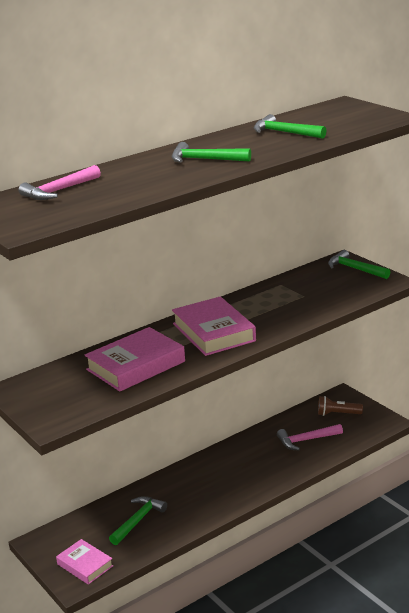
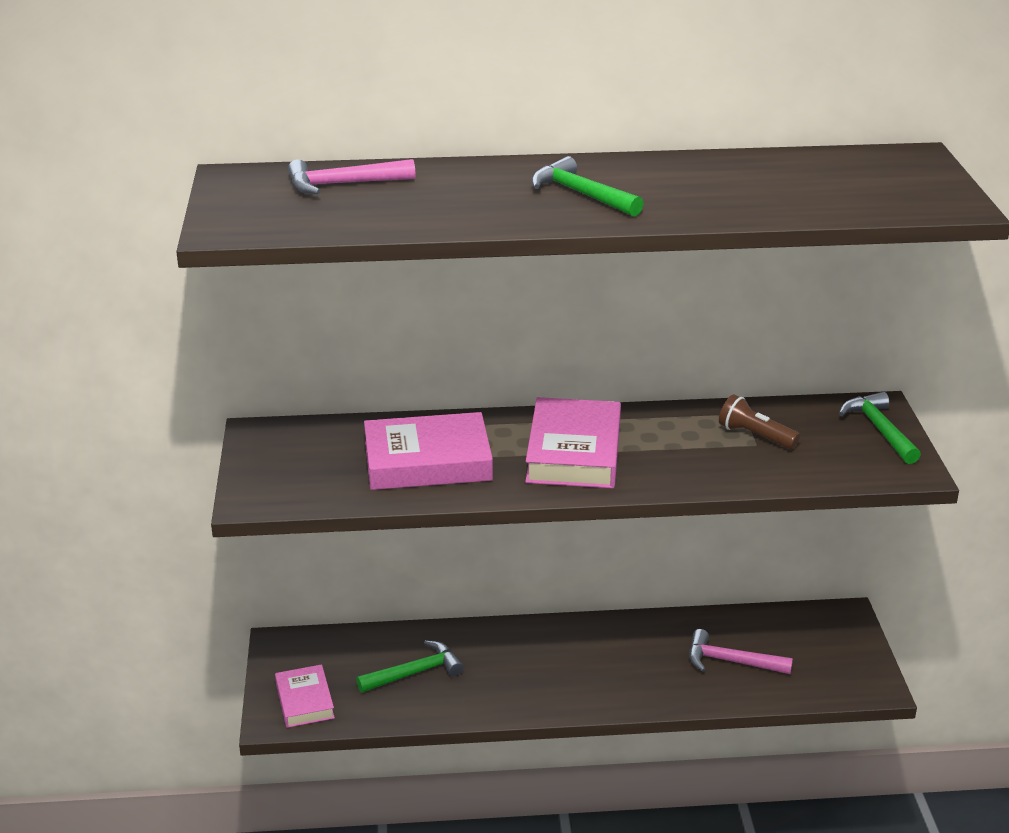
camera: 30 degrees right, 5 degrees up
(284, 133) = (752, 183): green hammer -> none
(337, 414) = (812, 642): brown flashlight -> brown flashlight (755, 436)

